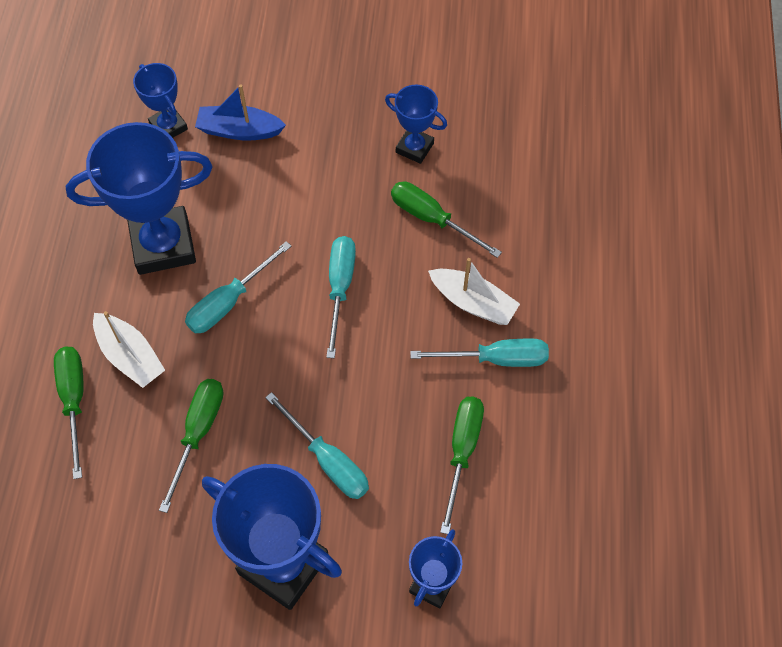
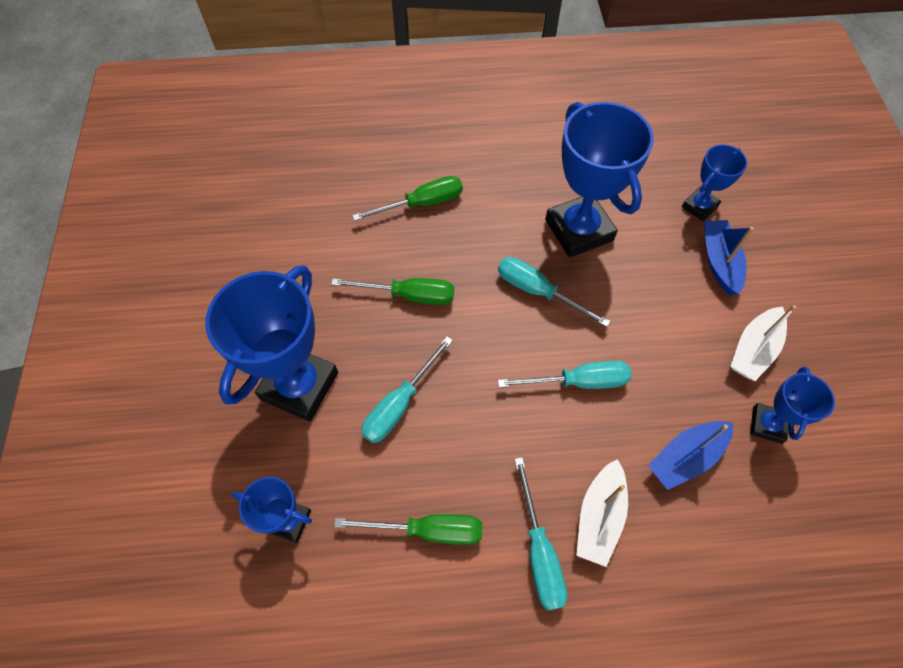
camera: 80 degrees right, 0 degrees up
(130, 356) = (468, 231): white boat -> white boat (753, 349)
(432, 219) = (686, 457): green screwdriver -> blue boat

